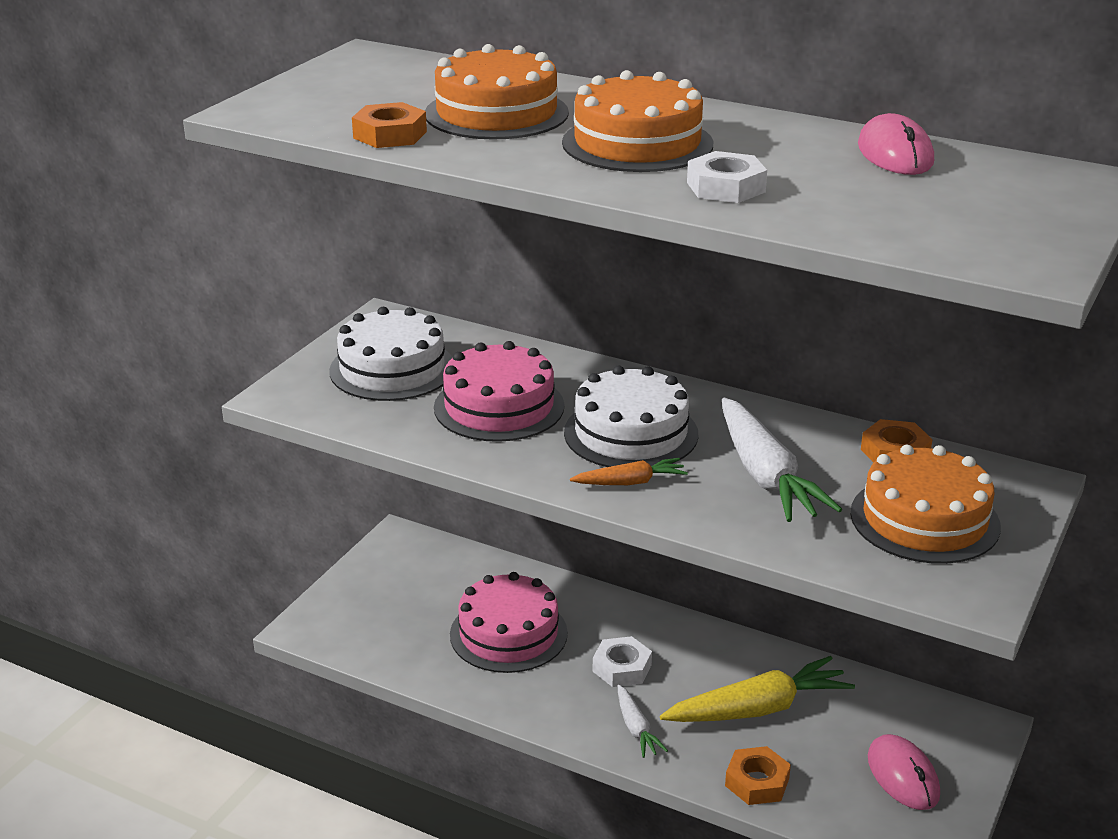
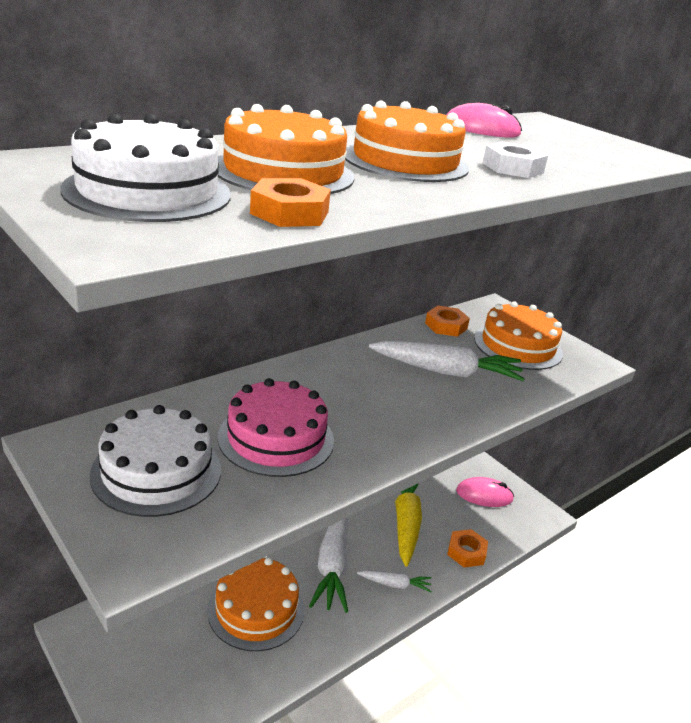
camera: 70 degrees left, 0 degrees up
(508, 633) = (256, 609): pink cake -> orange cake
(622, 668) = (333, 564): white nut -> white carrot
(630, 482) = (425, 421): orange carrot -> none
(631, 433) = (361, 397): white cake -> white cake (148, 191)

